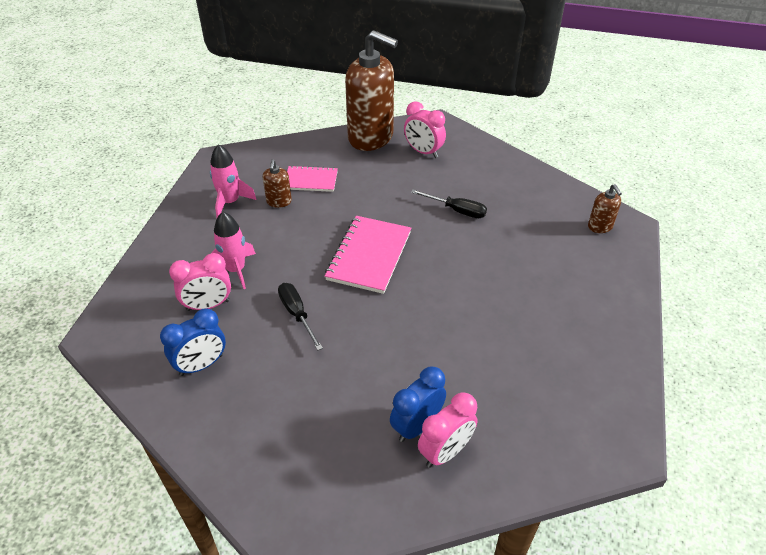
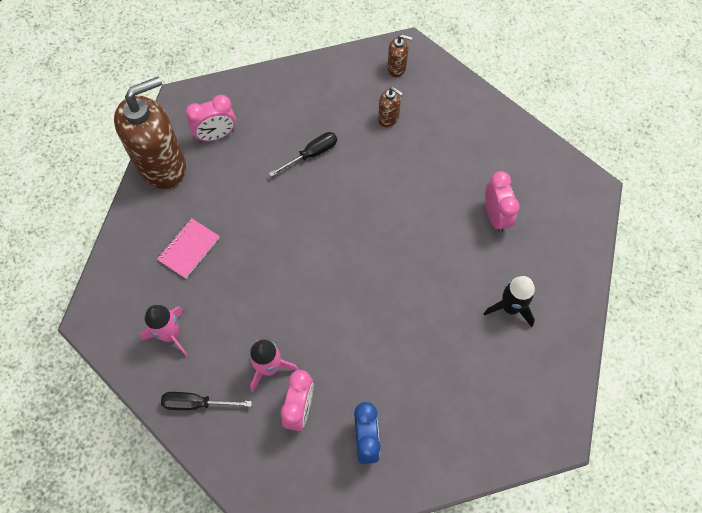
camera: 60 degrees left, 20 degrees up
(279, 202) = (200, 291): brown soap dispenser -> brown soap dispenser (388, 118)
(297, 314) = (354, 339): black screwdriver -> black screwdriver (196, 403)
(369, 256) = (321, 251): pink notebook -> none
(416, 426) = (510, 307): blue clock -> black rocket
(445, 452) = (540, 300): pink clock -> pink clock (495, 216)

